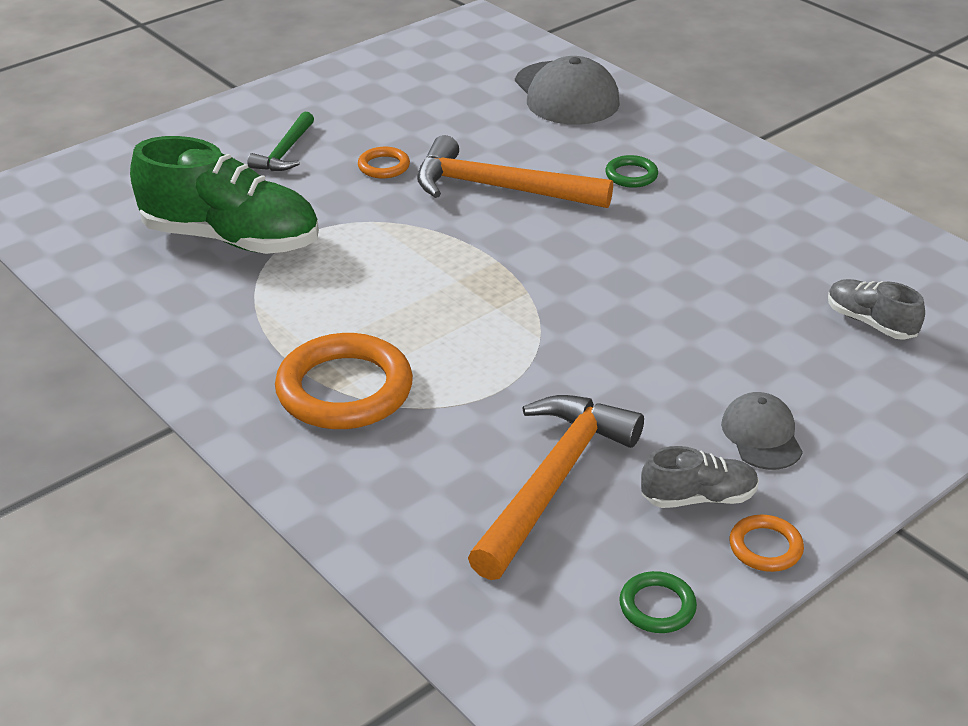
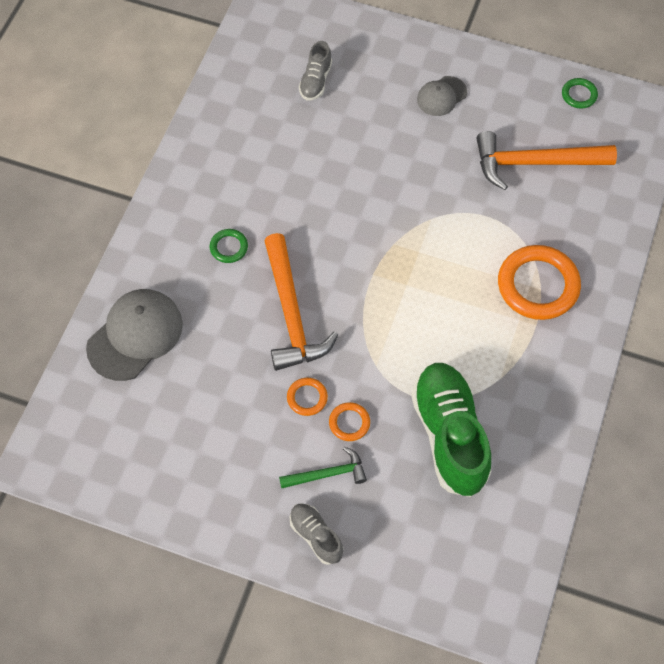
camera: 120 degrees left, 25 degrees up
(698, 498) = (503, 105): grey shoe -> grey shoe (316, 536)
(765, 547) = (516, 71): orange ring -> orange ring (349, 423)

